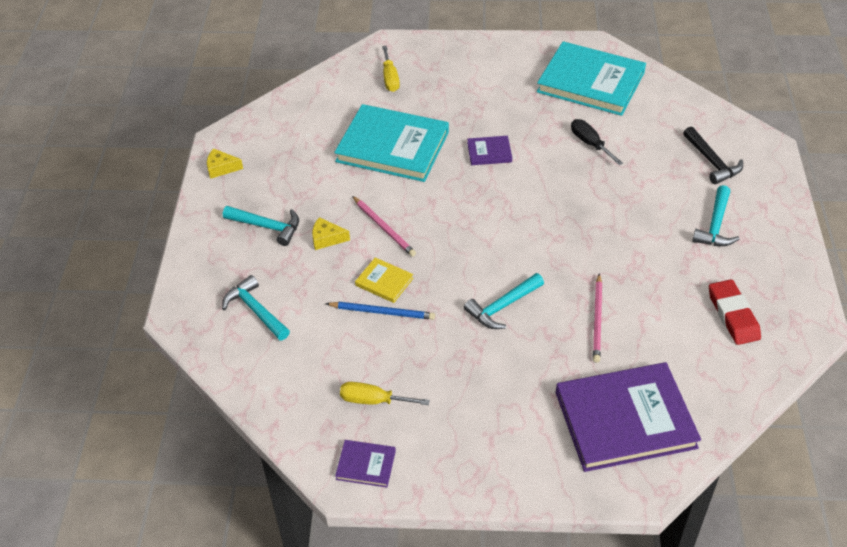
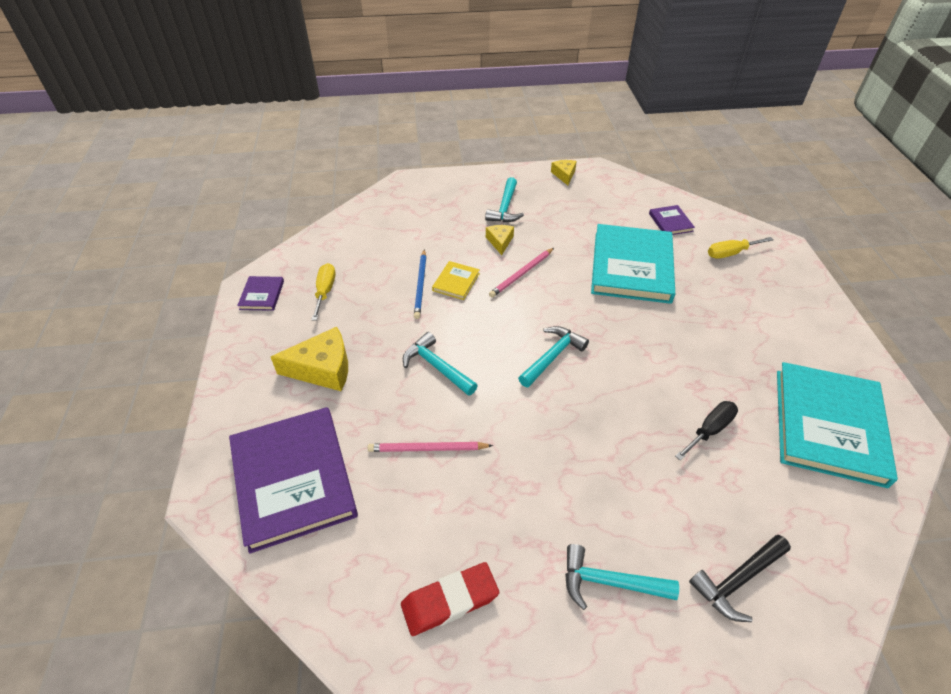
camera: 80 degrees right, 0 degrees up
(255, 310) = (415, 216): turquoise hammer -> turquoise hammer (552, 356)
(489, 152) = (654, 338): purple book -> purple book (670, 222)
(493, 400) = (323, 368): none -> yellow cheese

